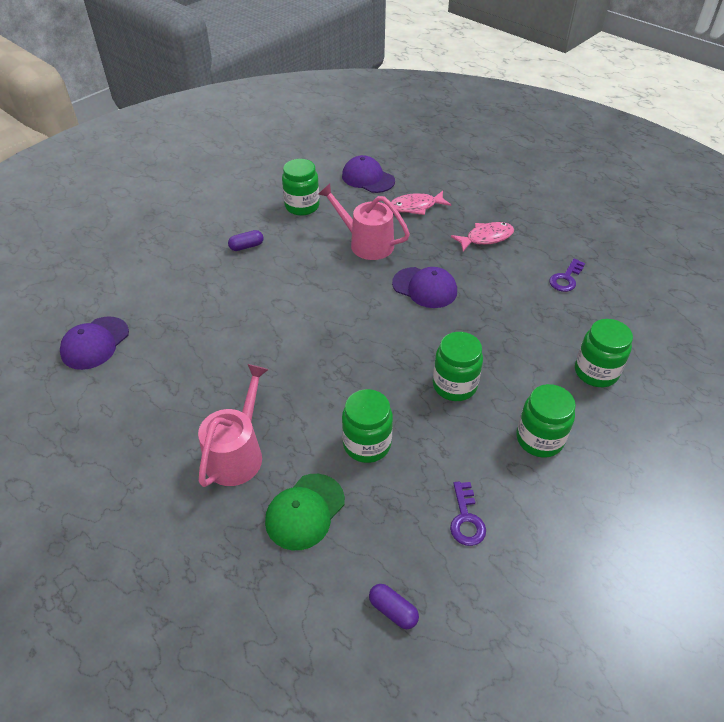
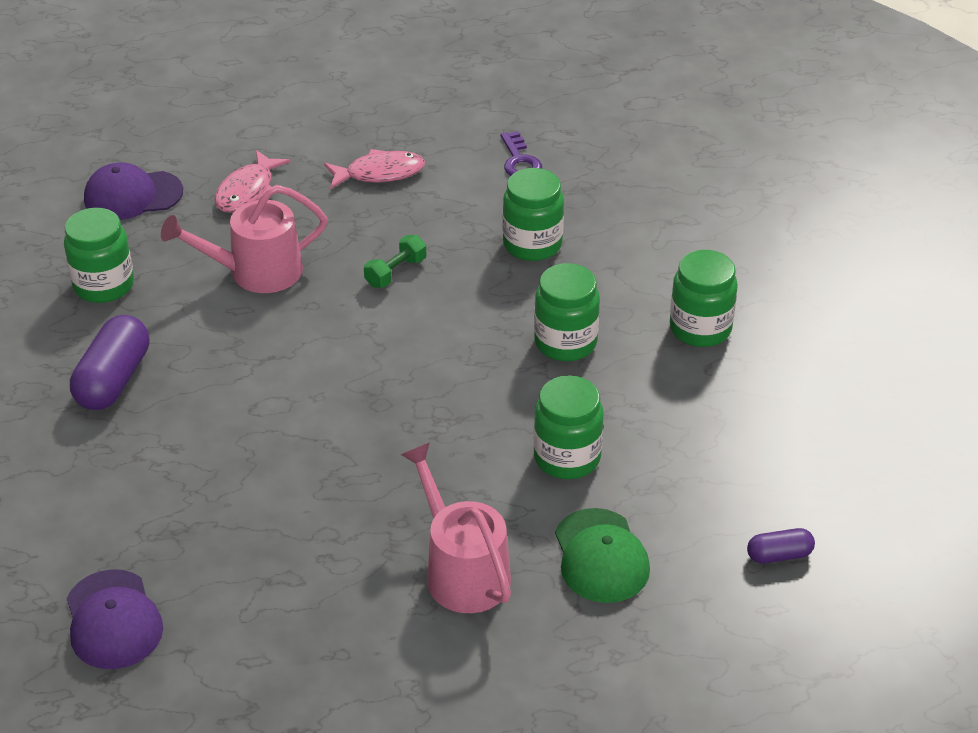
camera: 50 degrees left, 5 degrees down
(246, 246) = (113, 380): purple capsule -> purple capsule, size x1.88
(425, 288) = (395, 272): purple cap -> green dumbbell
(466, 519) = (734, 441): purple key -> none
(486, 238) = (379, 173): pink fish -> pink fish turned 60 degrees clockwise
(596, 372) = (666, 233): green jar -> green jar (532, 244)

